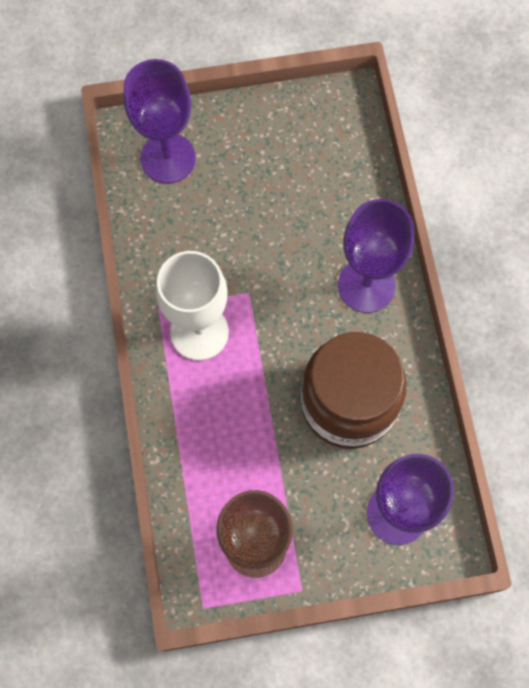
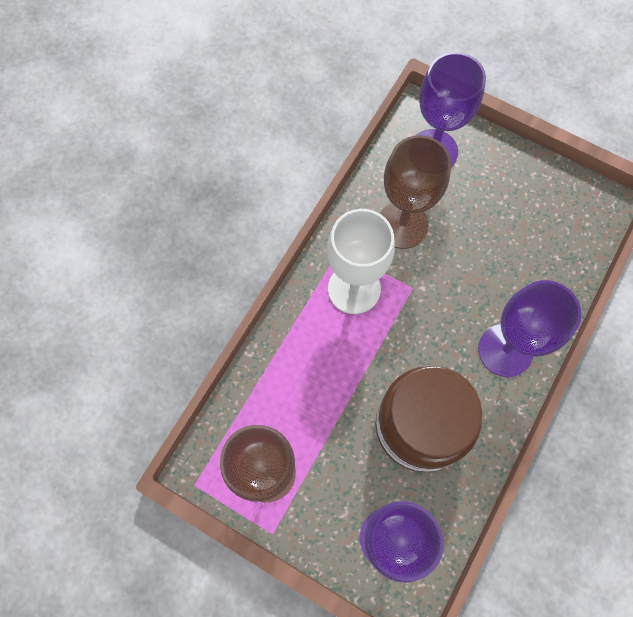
camera: 40 degrees right, 0 degrees up
(195, 244) = (402, 225): none -> brown goblet

